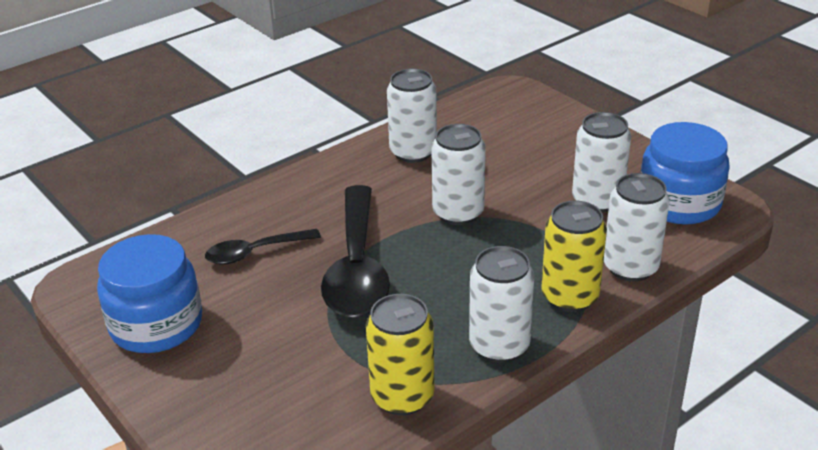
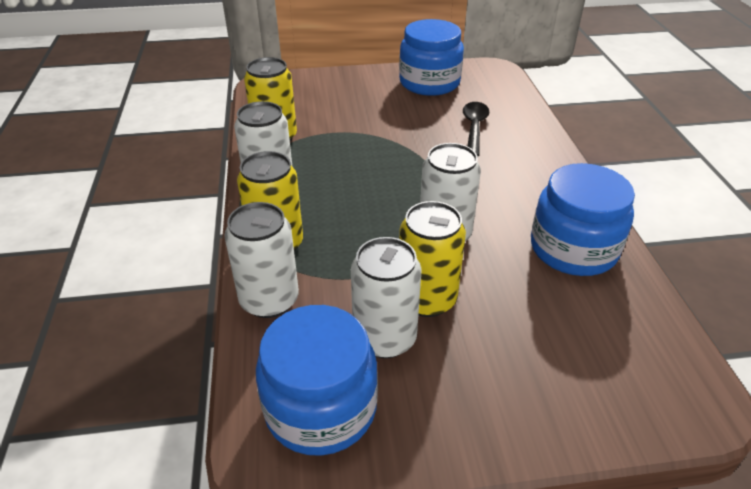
camera: 120 degrees right, 5 degrees up
(357, 267) = (416, 161): black spoon -> none
(413, 152) = (573, 249): white can -> blue jar
(540, 196) = (427, 299): none -> yellow can

